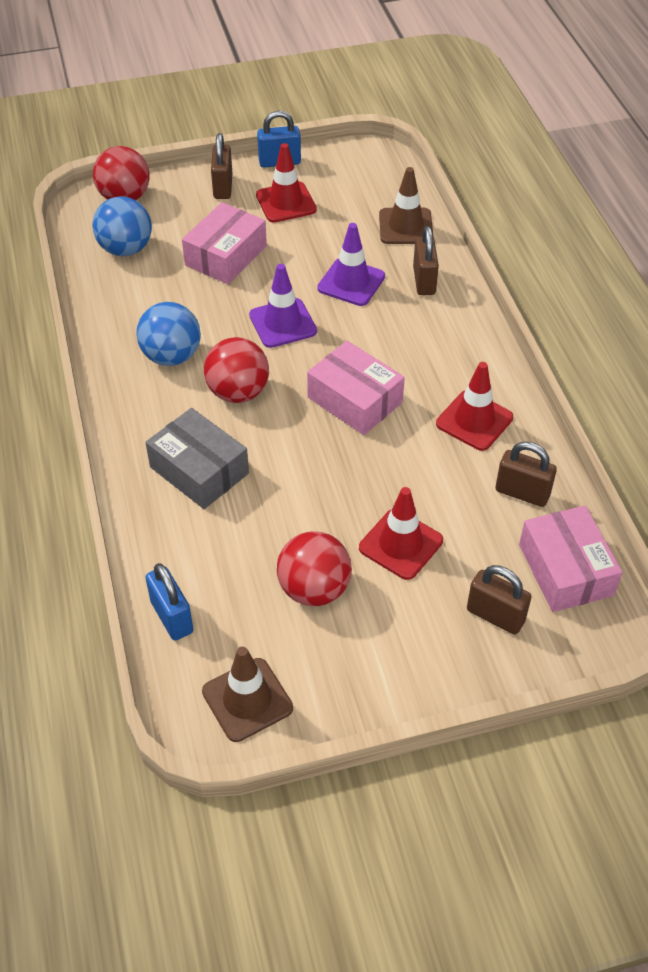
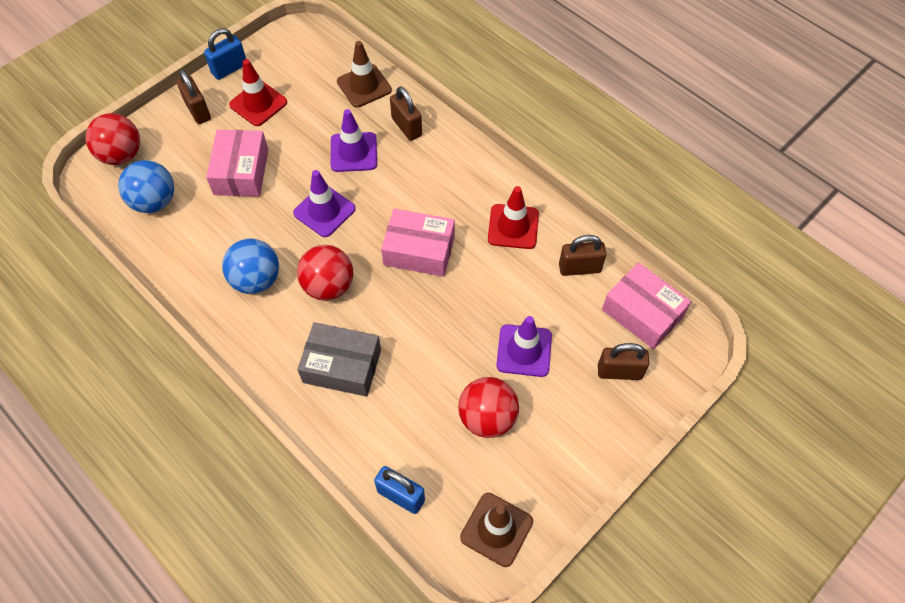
camera: 30 degrees left, 10 degrees up
(400, 544) = (524, 350): red traffic cone -> purple traffic cone

